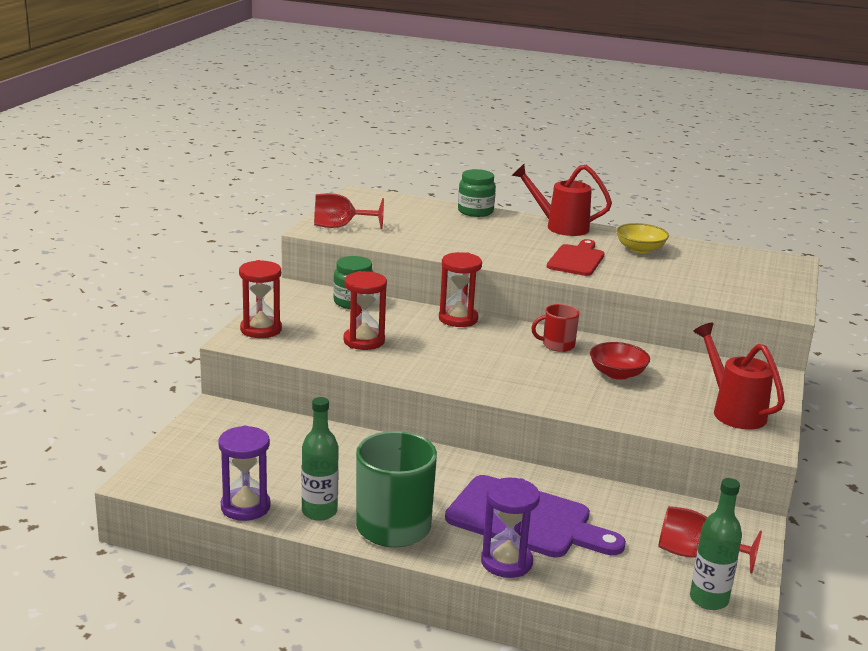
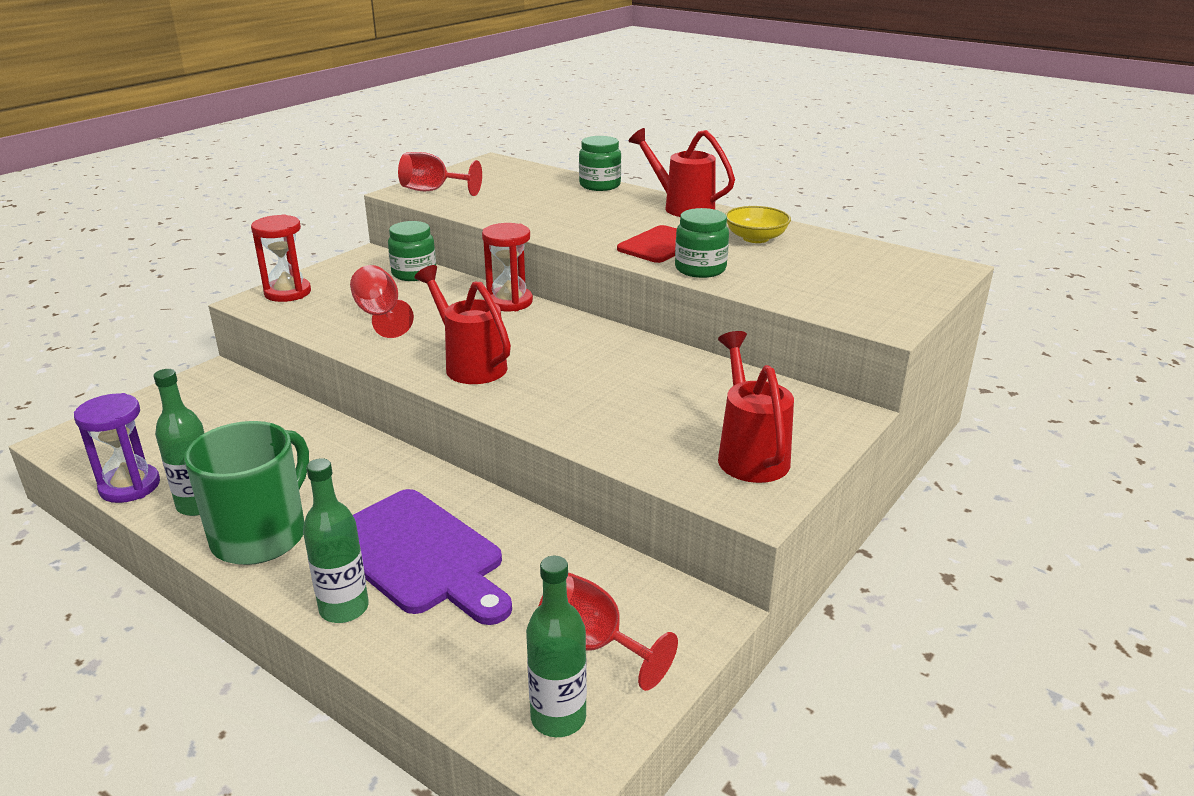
camera: 20 degrees right, 5 degrees up
(364, 341) = (380, 315): red hourglass -> red goblet
(478, 372) = (470, 364): none -> red watering can
(506, 562) = (344, 608): purple hourglass -> green bottle
(557, 345) = (596, 343): red mug -> none
(617, 373) = (638, 386): red bowl -> none
(624, 278) = (700, 269): none -> green jar

